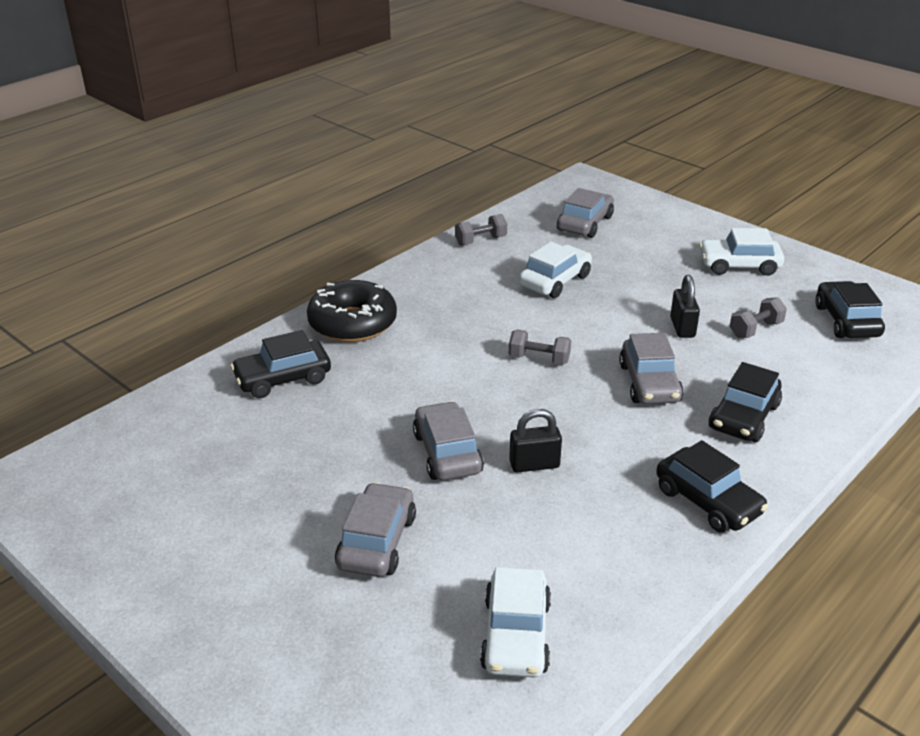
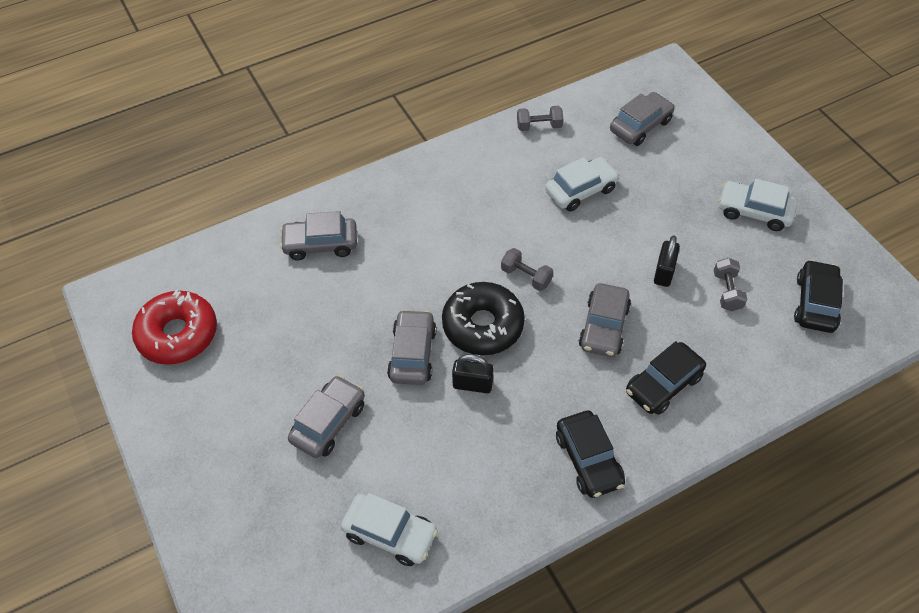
camera: 20 degrees right, 20 degrees up
(132, 500) = (178, 334): none -> red donut
(283, 379) = (320, 244): black car -> grey car
(352, 323) = (395, 198): black donut -> black donut (483, 325)
(516, 635) = (390, 534): white car -> white car turned 90 degrees counterclockwise
(755, 329) = (727, 291): grey dumbbell -> grey dumbbell turned 75 degrees counterclockwise

